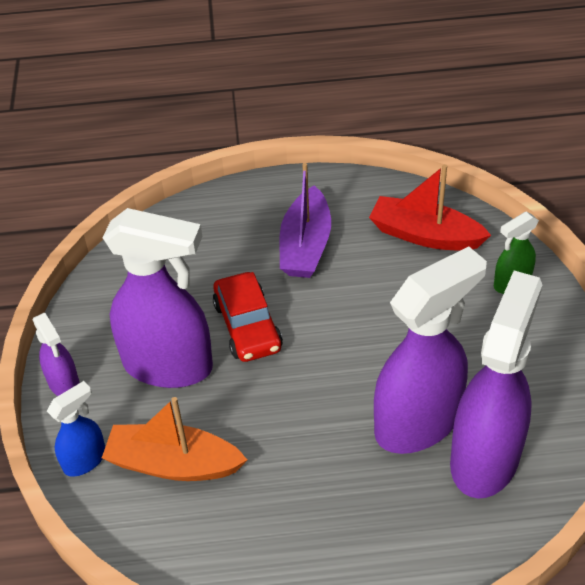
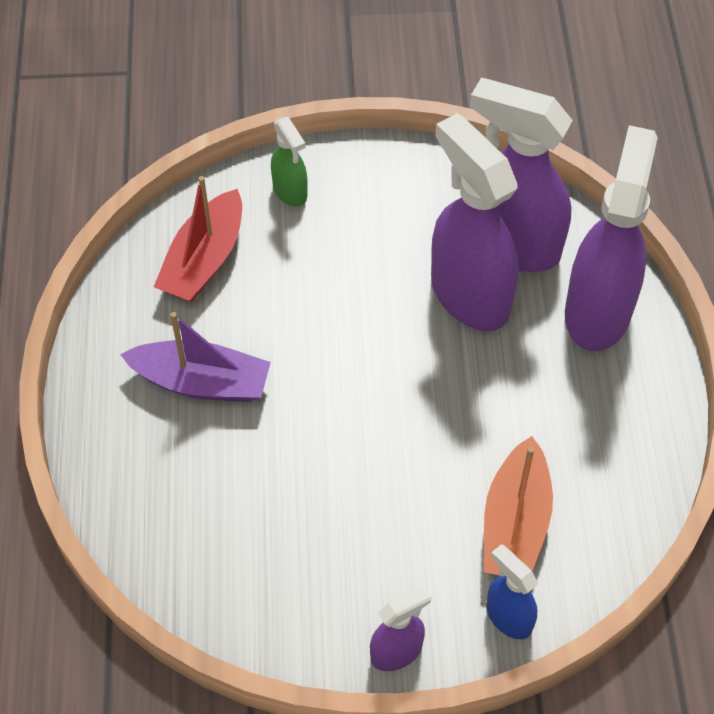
camera: 90 degrees left, 10 degrees up
(169, 366) = (378, 532): purple spray bottle -> purple spray bottle (598, 311)
(248, 326) = (325, 448): red car -> none

